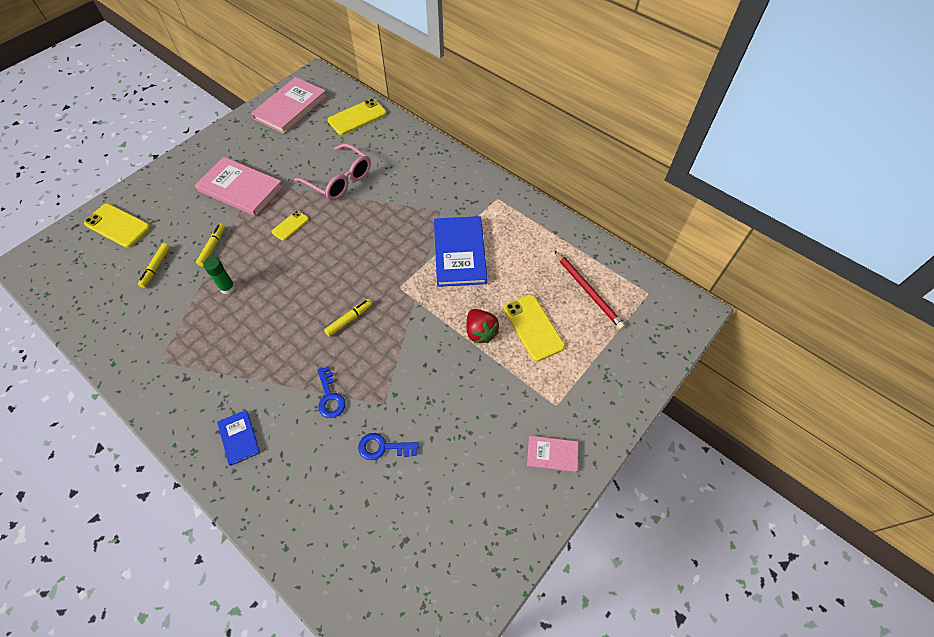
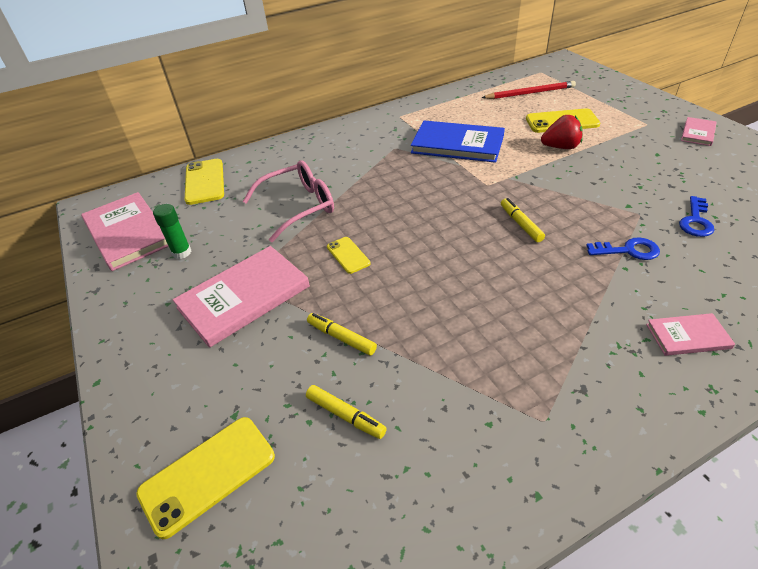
camera: 65 degrees left, 15 degrees down
(227, 288) = (428, 327): green glue stick -> green glue stick (182, 252)
(239, 438) = (687, 336): blue book -> pink book

